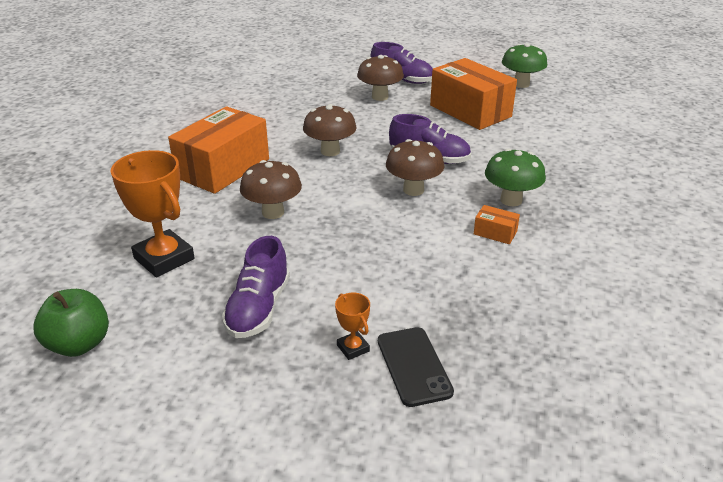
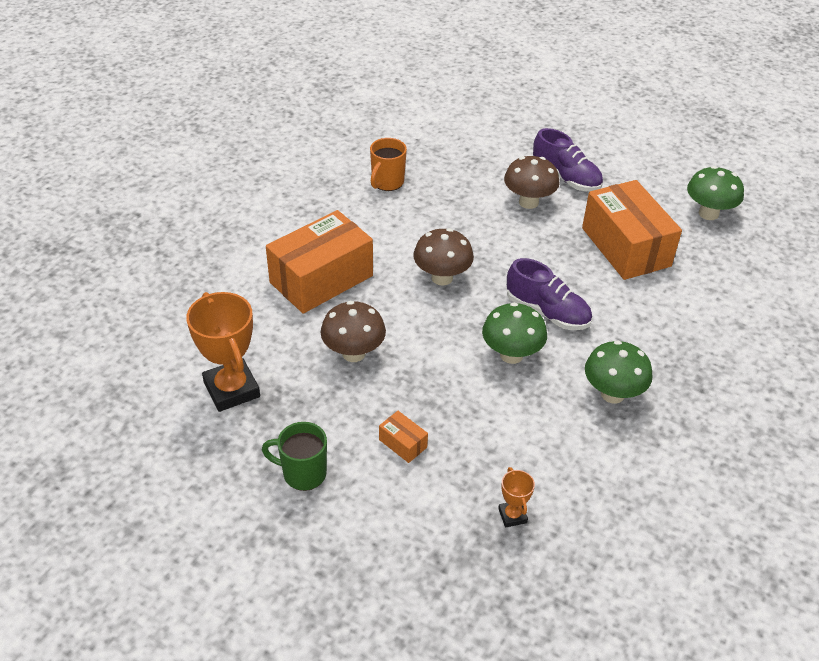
camera: 15 degrees right, 10 degrees up
(79, 344) = (134, 473): green apple -> none
(257, 101) = (387, 182): none -> orange mug
(258, 308) = (303, 473): purple shoe -> green mug
(353, 348) = (375, 542): orange trophy -> orange trophy (512, 516)
(413, 190) = (511, 355): brown mushroom -> green mushroom
(414, 366) = (425, 578): black phone -> none
(495, 233) = (574, 435): orange box -> orange box (403, 443)

